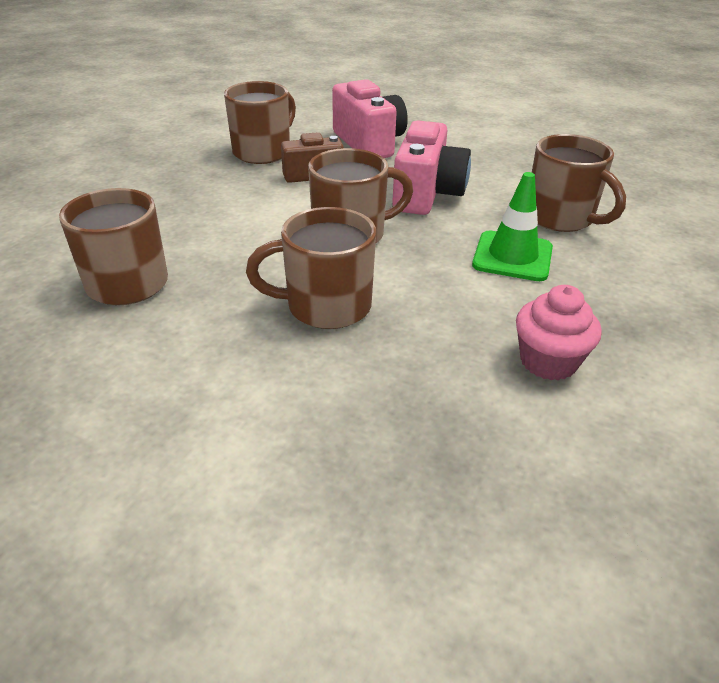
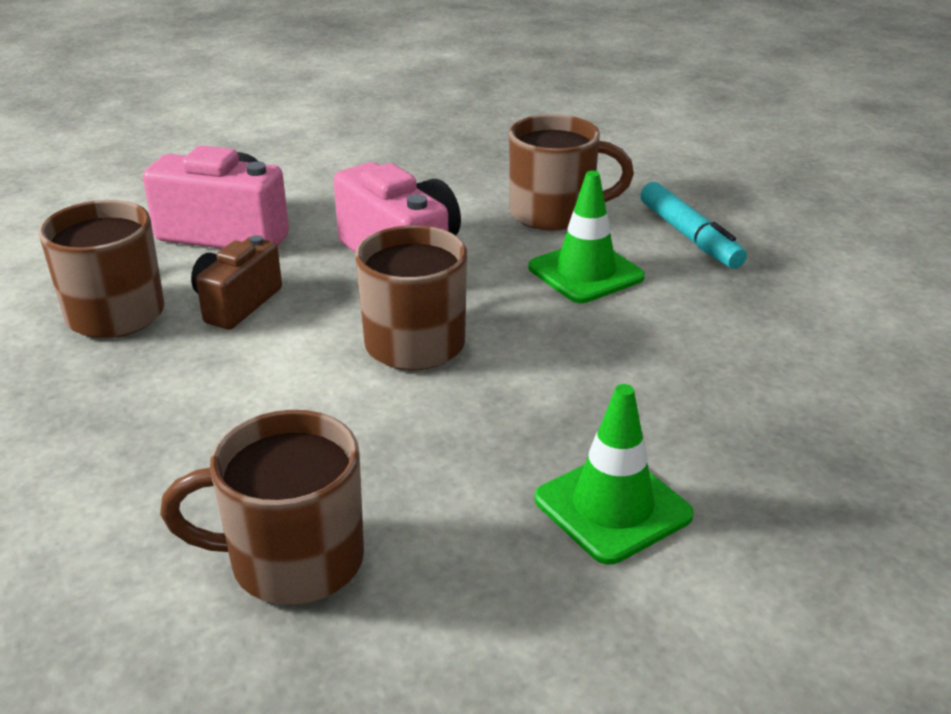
camera: 50 degrees left, 5 degrees down
(276, 368) = (612, 507): none -> green traffic cone
(326, 306) = (537, 423): brown mug -> none
(548, 361) = (763, 342): pink cupcake -> none
(631, 277) = (689, 236): none -> turquoise marker

